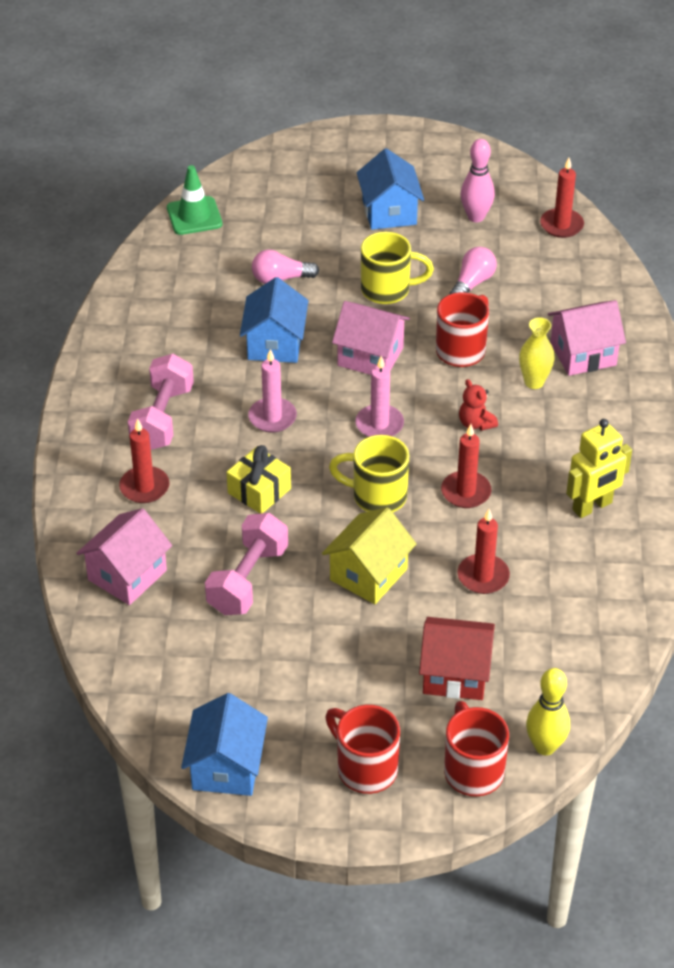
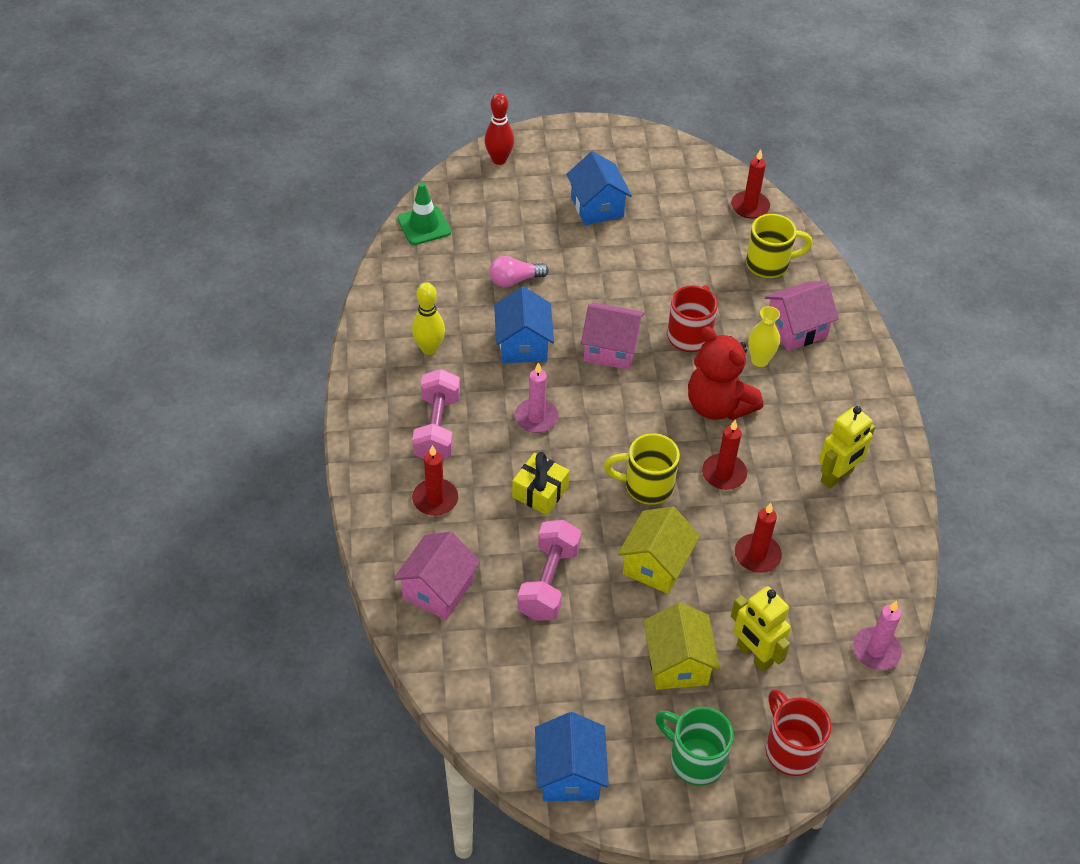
camera: 10 degrees left, 5 degrees up
(292, 156) = (499, 160): none -> red bowling pin
(365, 768) = (694, 759): red mug -> green mug
(369, 673) = (677, 663): none -> yellow house
(379, 424) = (633, 415): pink candle -> pink candle (876, 650)
(387, 290) = (612, 283): yellow mug -> yellow mug (769, 264)
(455, 674) = (754, 655): red house -> yellow robot
(472, 283) = (685, 269): pink light bulb -> none
(476, 217) = (674, 205): pink bowling pin -> none
(476, 423) = (718, 405): red teddy bear -> red teddy bear, size x2.15
(545, 746) = (848, 717): yellow bowling pin -> yellow bowling pin (429, 348)

